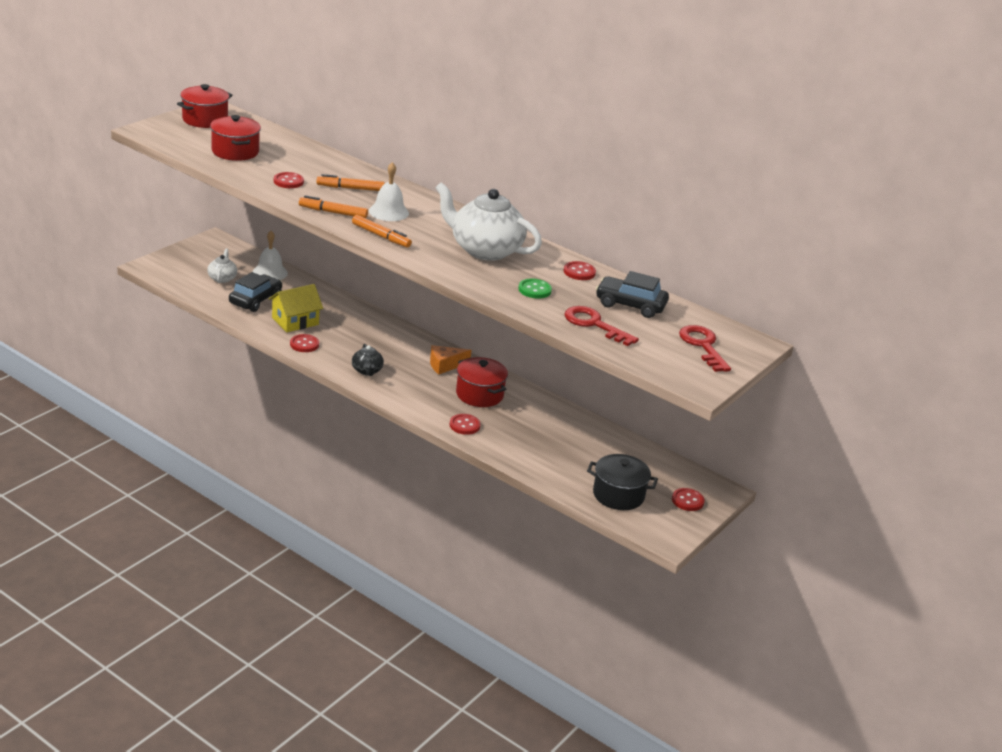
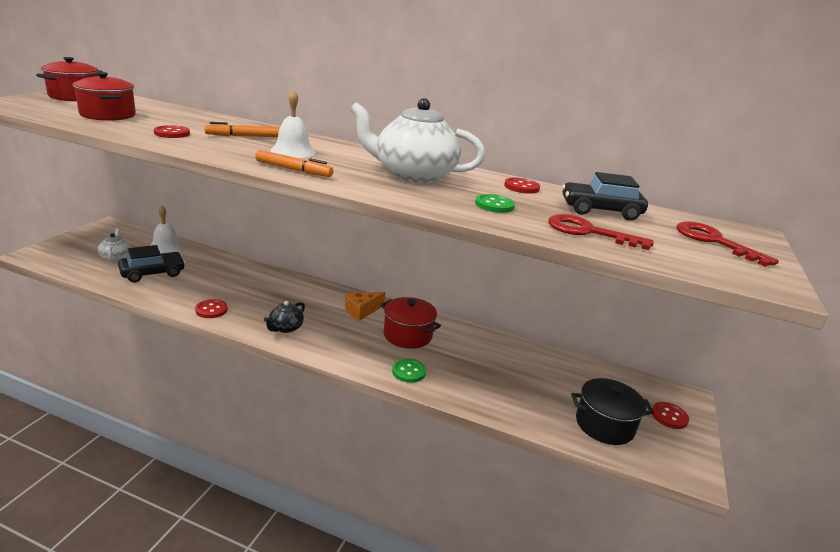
camera: 15 degrees left, 5 degrees down
(255, 300) = (153, 273): black car -> black car turned 45 degrees clockwise
(295, 321) = (198, 288): yellow house -> none
(333, 212) = (230, 154): orange marker -> none
(367, 371) = (285, 328): black teapot -> black teapot turned 60 degrees clockwise
(464, 425) = (408, 372): red button -> green button

